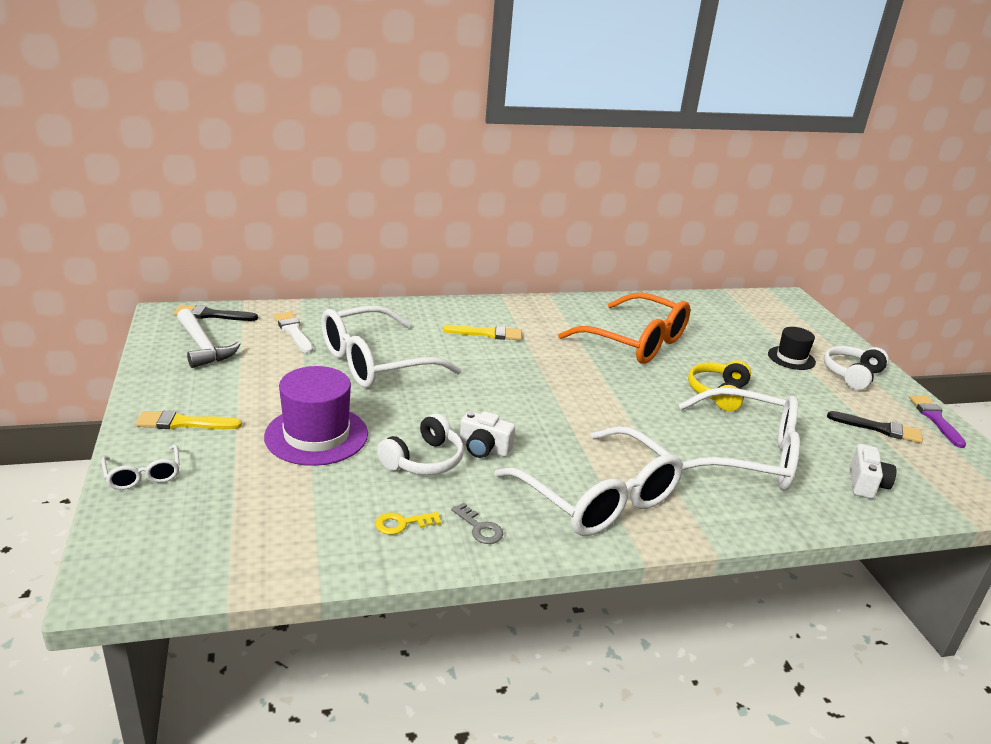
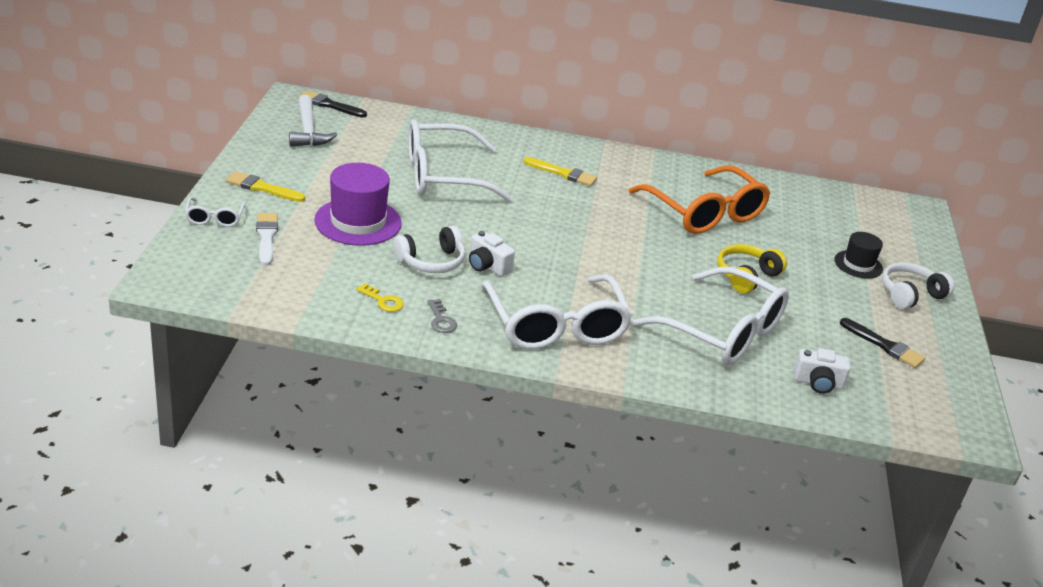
camera: 20 degrees right, 5 degrees up
(293, 331) = (390, 134): white brush -> white brush (266, 237)
(402, 524) = (383, 301): yellow key -> yellow key turned 150 degrees counterclockwise
(866, 484) = (818, 383): white camera -> white camera turned 60 degrees clockwise
(935, 419) = (958, 354): purple brush -> none

